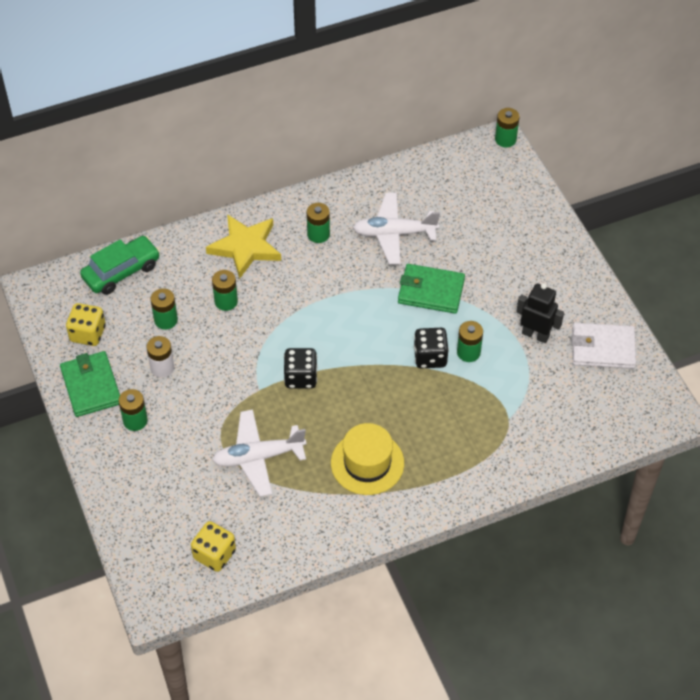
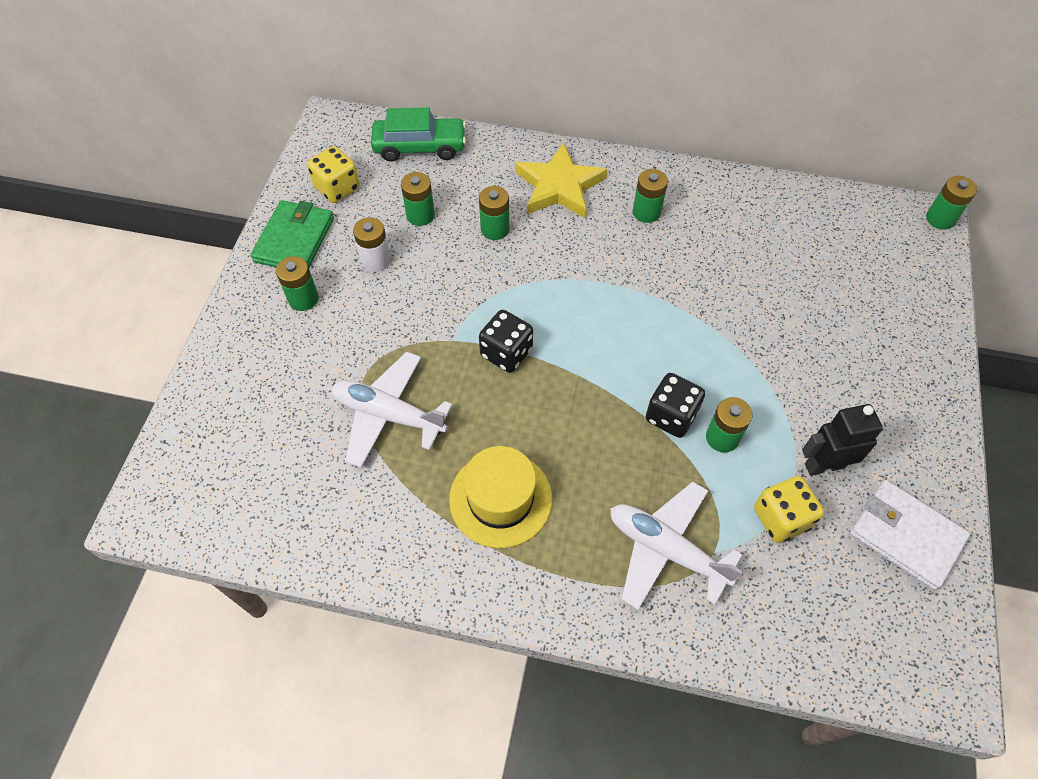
camera: 35 degrees right, 5 degrees up
(214, 554) = (250, 497): yellow dice -> yellow dice (781, 518)
(394, 234) = (732, 254): white plane -> white plane (666, 549)
(431, 291) = (728, 339): green wallet -> none
(535, 335) = (824, 465): black robot -> black robot turned 75 degrees counterclockwise

